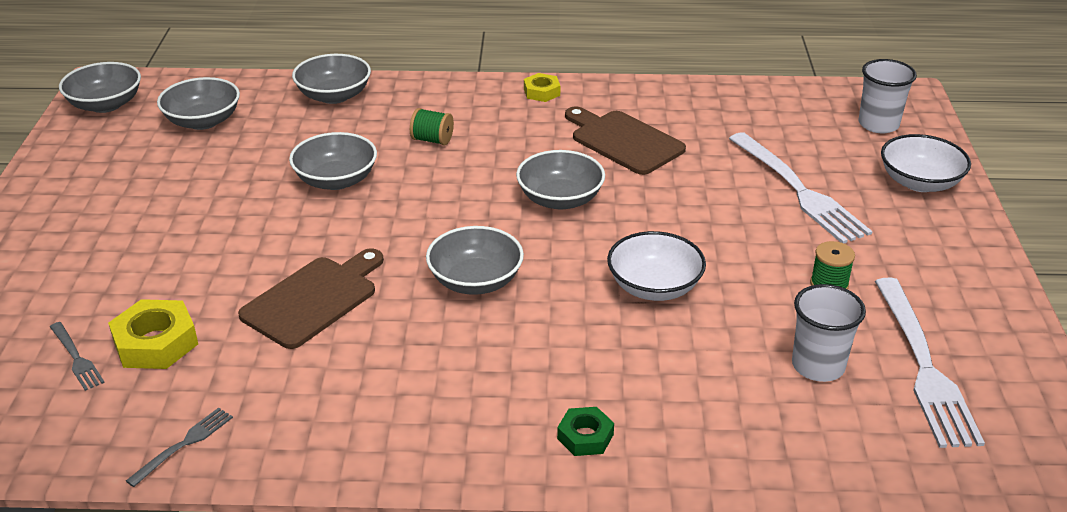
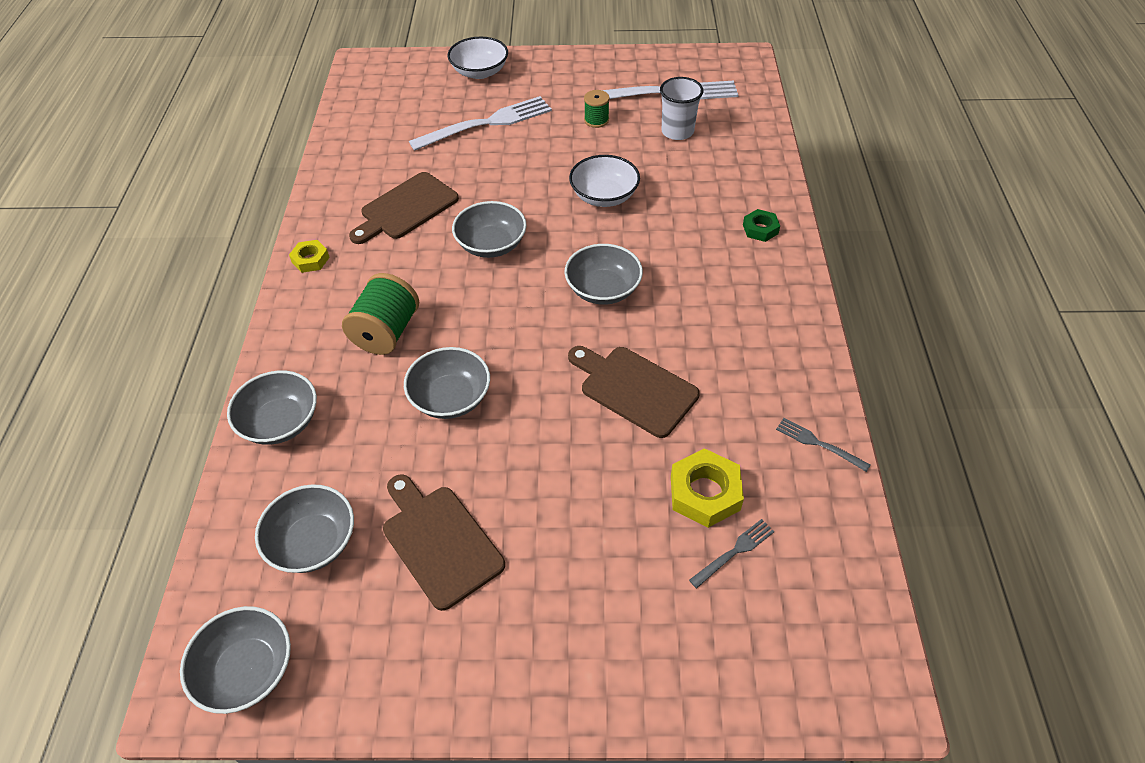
camera: 90 degrees left, 15 degrees up
(175, 180) = (439, 541): none -> brown cutting board
(432, 140) = (386, 332): green spool -> green spool, size x1.77
(878, 124) = (401, 80): white cup -> none

